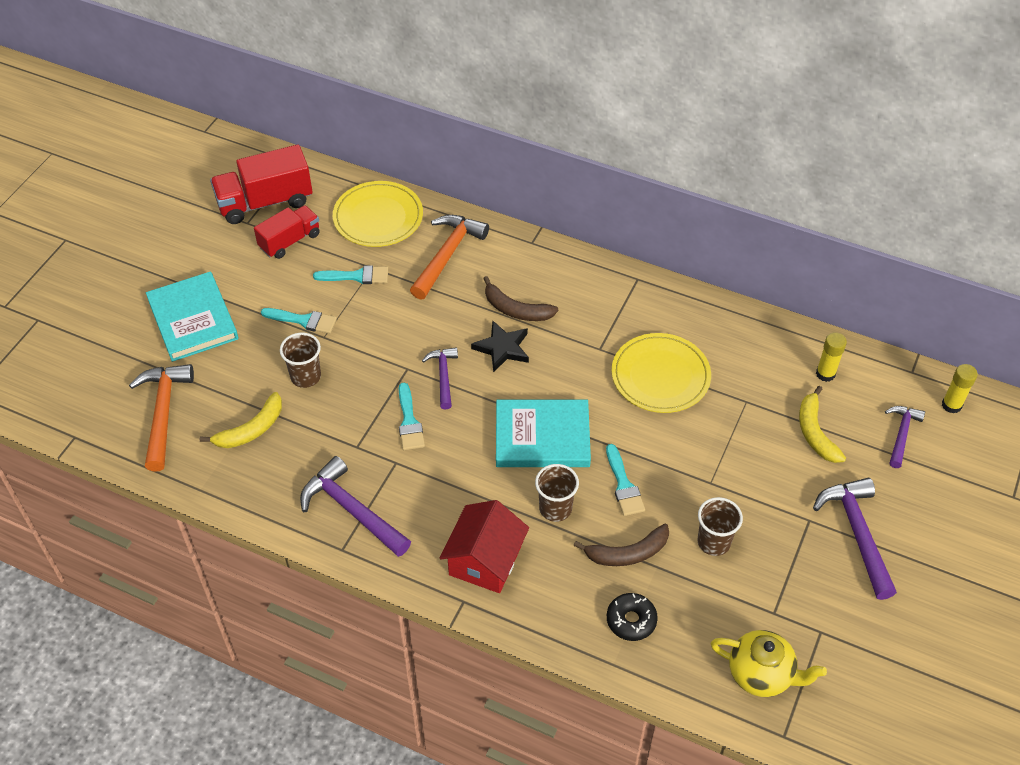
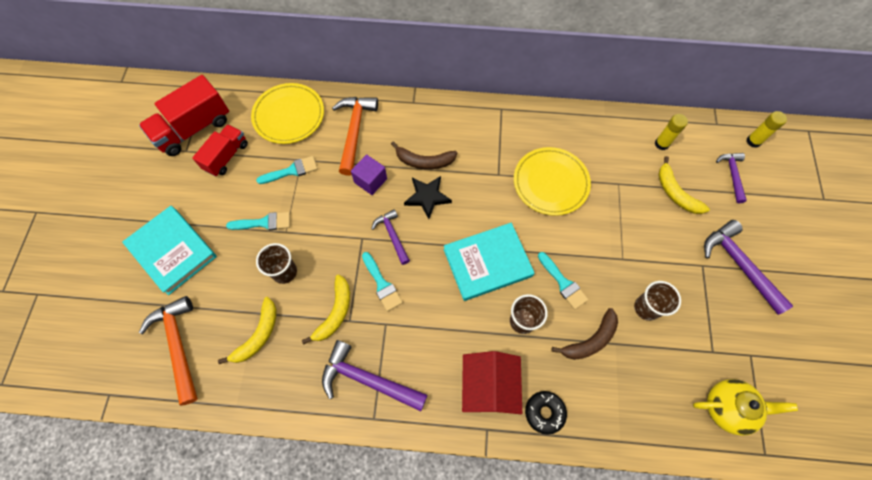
camera: 20 degrees left, 15 degrees up
(344, 434) = (335, 312): none -> yellow banana
(443, 312) = (370, 180): none -> purple cube
(631, 620) = (617, 398): black donut -> black donut (544, 412)

